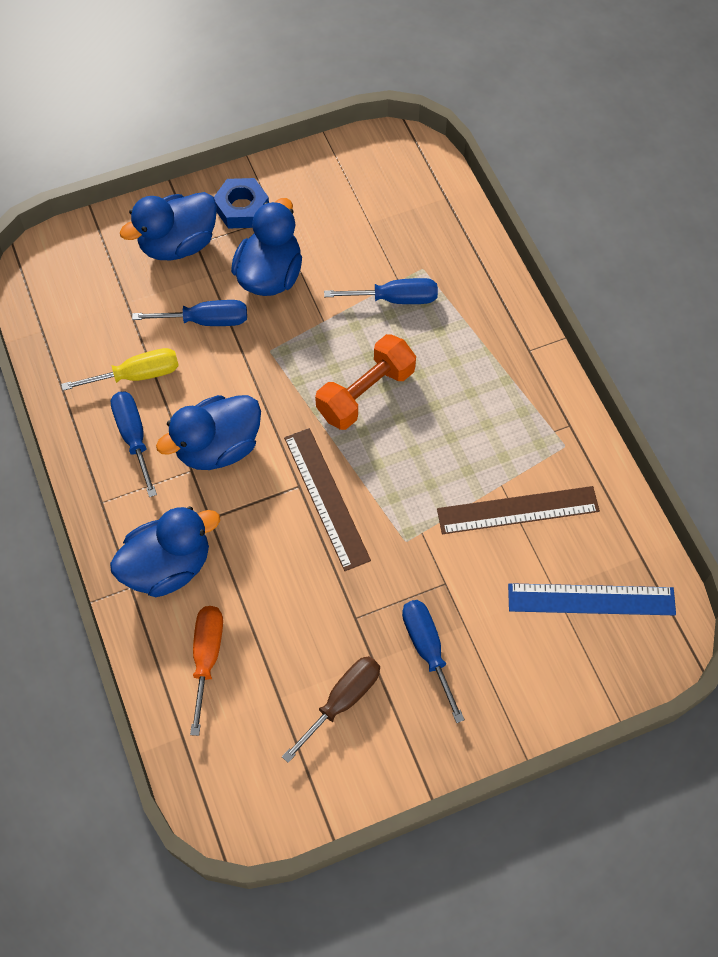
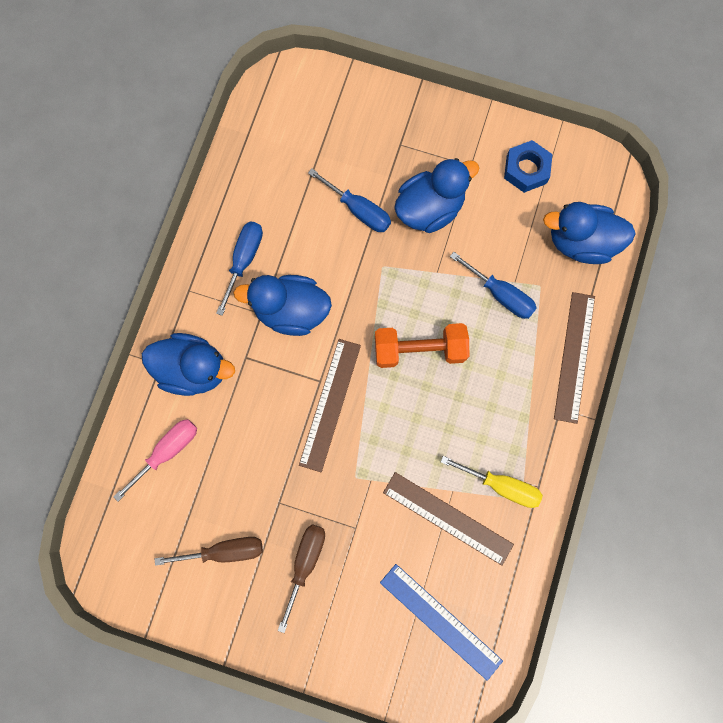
camera: 40 degrees right, 15 degrees up
(137, 375) = (281, 216): yellow screwdriver -> yellow screwdriver (501, 485)
(178, 244) = (387, 136): blue duck -> blue duck (581, 242)
(207, 658) = (167, 451): orange screwdriver -> pink screwdriver
(242, 208) = (453, 140): blue nut -> blue nut (526, 169)
(427, 650) = (305, 563): blue screwdriver -> brown screwdriver
(503, 302) = (574, 357): none -> brown ruler

